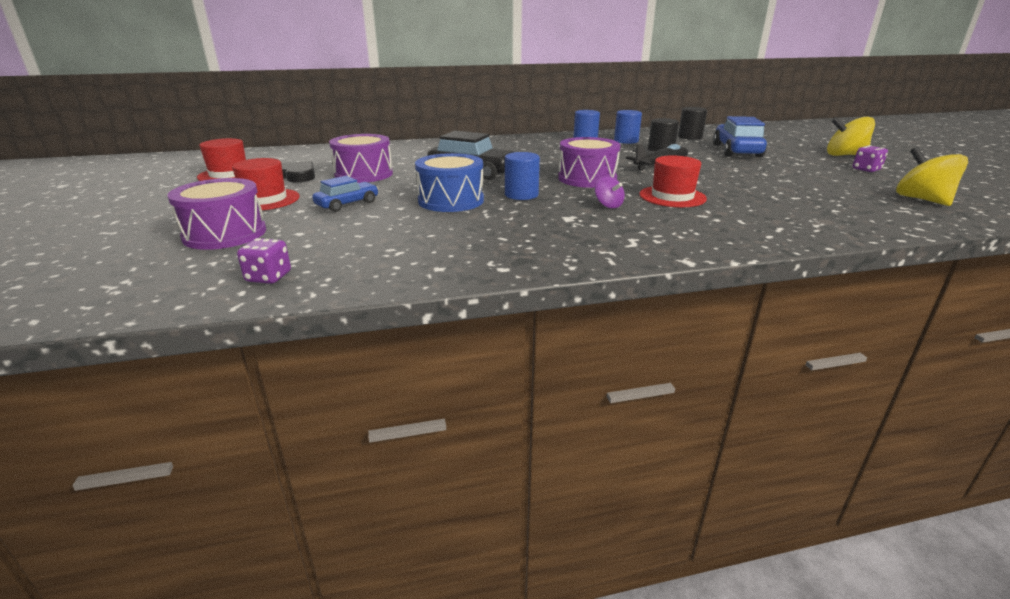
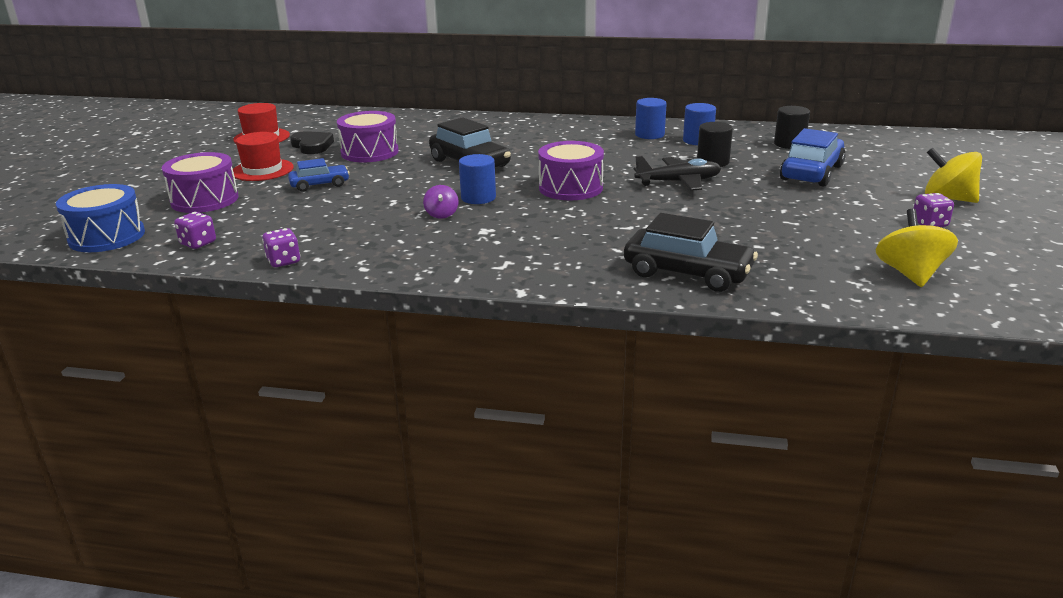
camera: 25 degrees right, 0 degrees up
(403, 277) = (283, 261): none -> purple dice
(451, 200) = (407, 194): blue drum -> blue drum (107, 236)
(608, 205) = (542, 223): purple spinning top -> purple spinning top (441, 214)
(672, 196) = (622, 223): red hat -> none
(786, 223) = (687, 273): none -> black car

